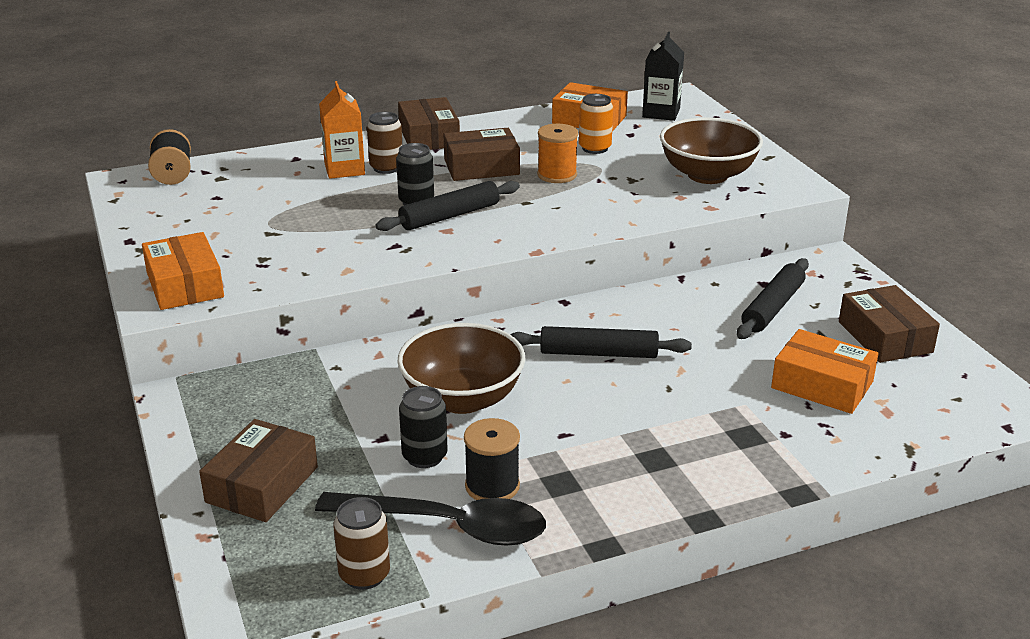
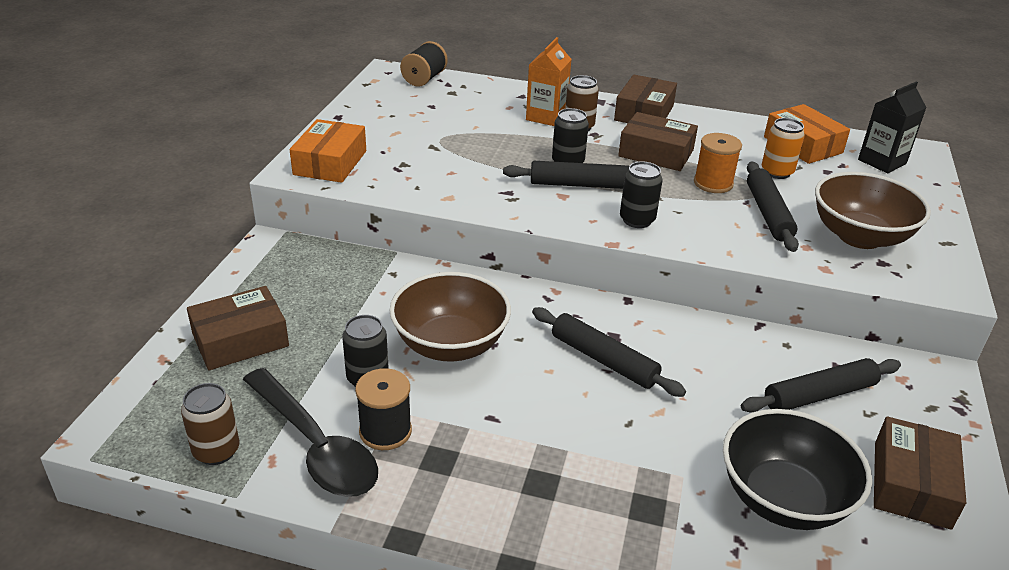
camera: 35 degrees right, 5 degrees up
(533, 226) = (637, 220): none -> black can
(625, 182) = (768, 213): none -> black rolling pin
(822, 385) = (783, 499): orange box -> black bowl

